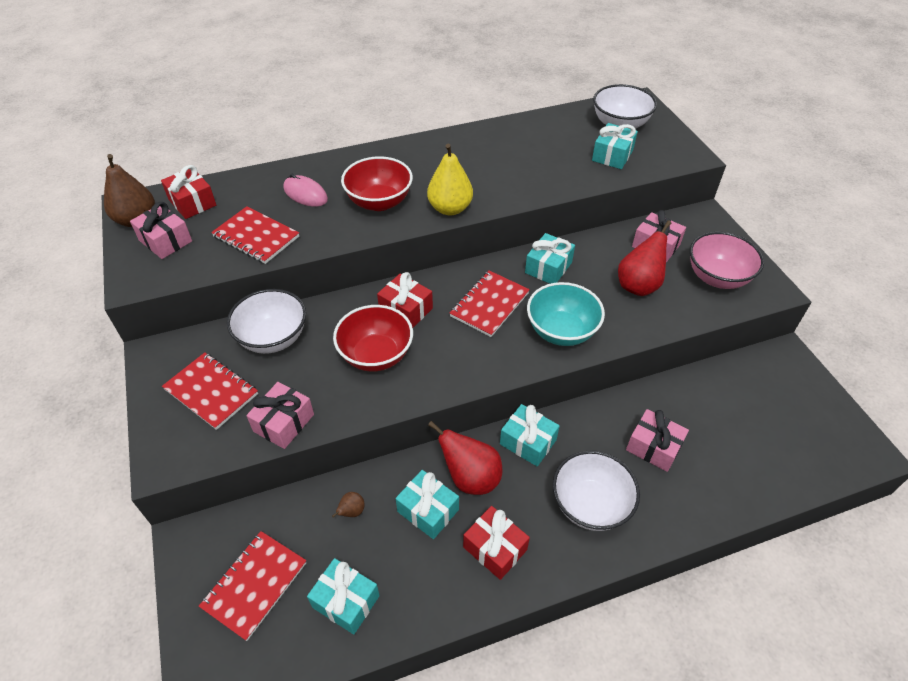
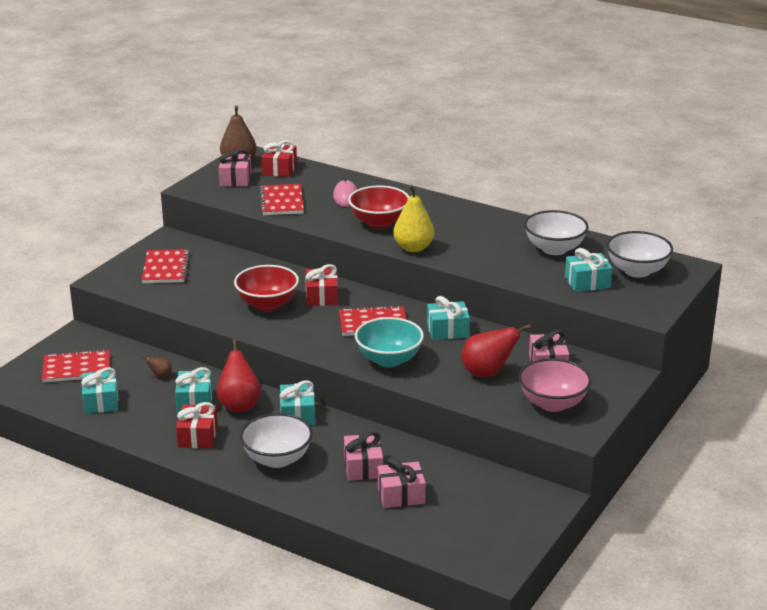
camera: 50 degrees right, 20 degrees down
(273, 338) = (231, 266): white bowl -> white bowl (554, 249)
(283, 423) = (174, 300): pink gift -> pink gift (401, 495)

